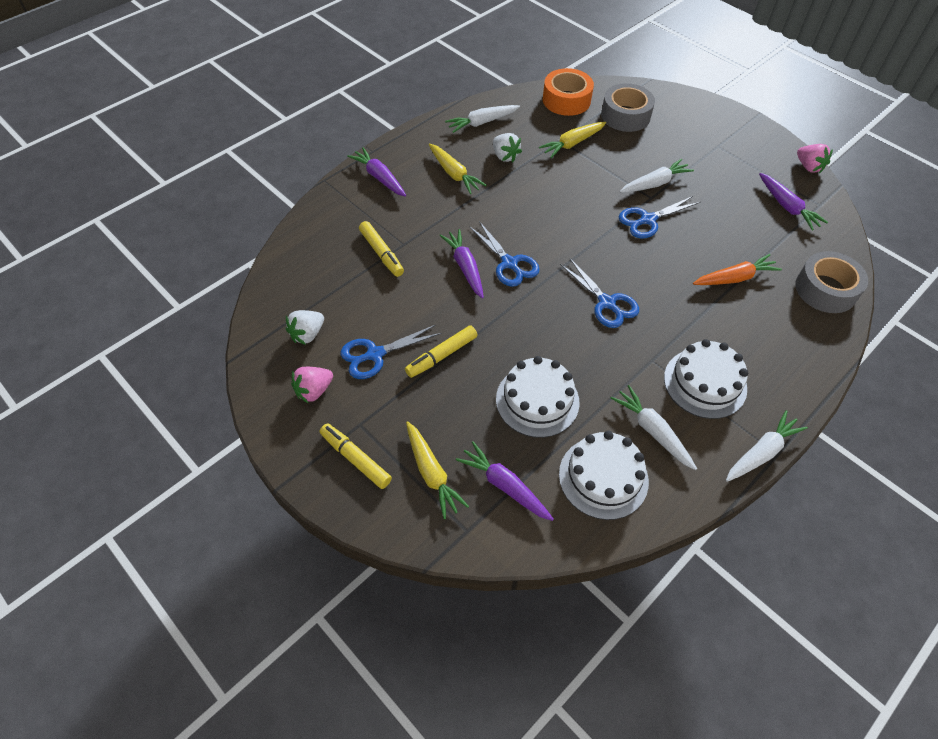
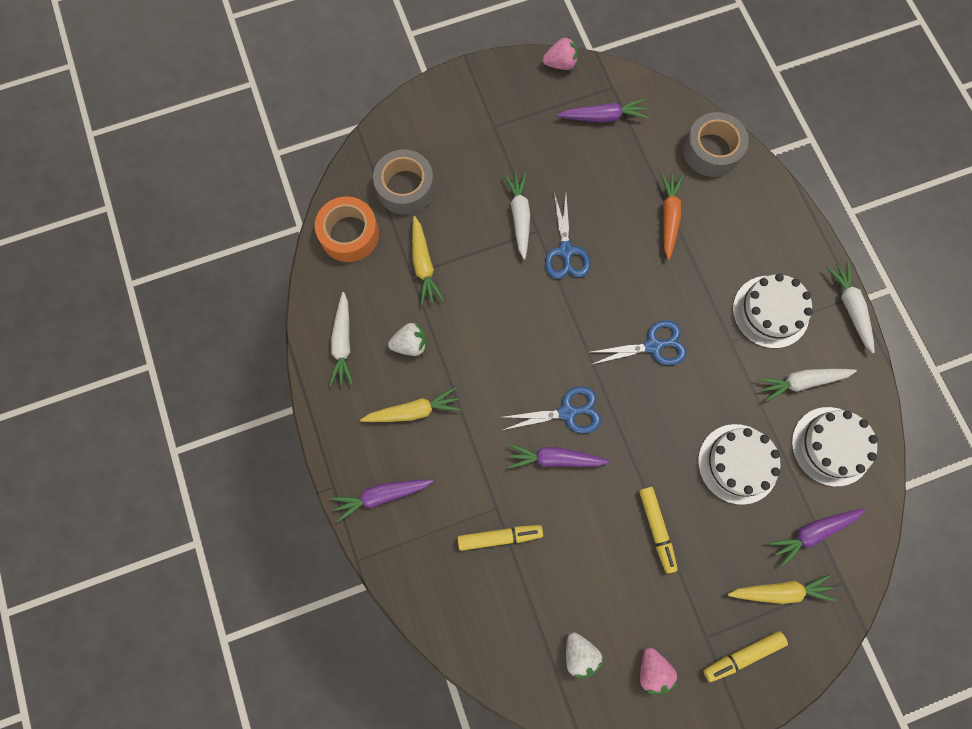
camera: 65 degrees left, 20 degrees up
(375, 354) = (631, 594): blue scissors -> none

